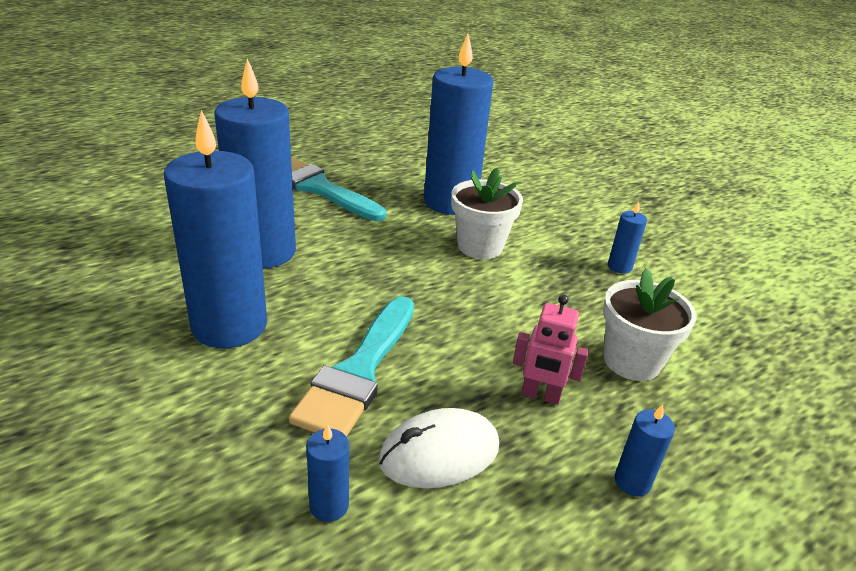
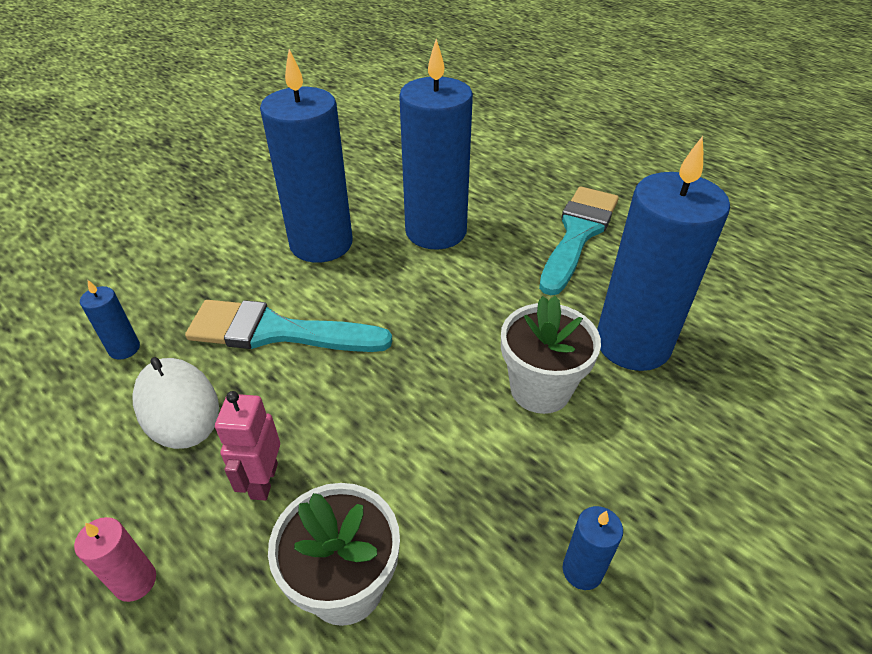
camera: 80 degrees right, 10 degrees up
(632, 482) = (135, 581): blue candle -> pink candle

